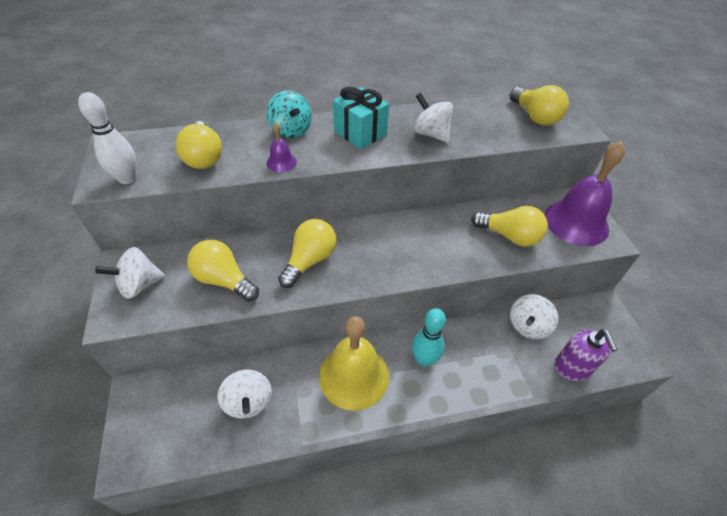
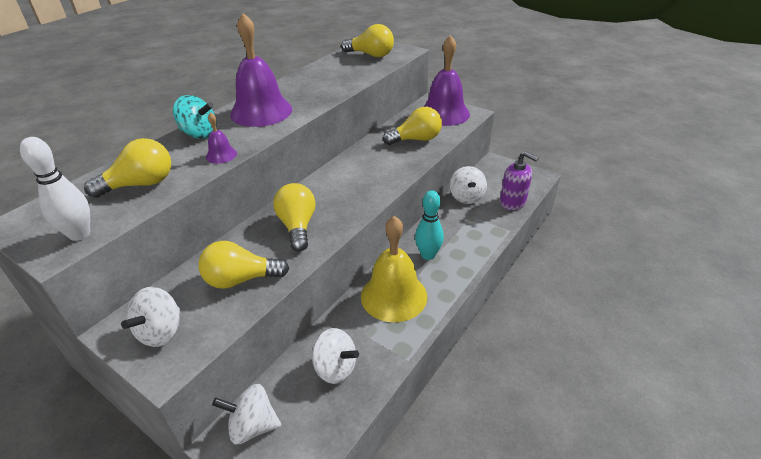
camera: 40 degrees left, 10 degrees down
(203, 157) = (140, 184): yellow light bulb -> yellow light bulb turned 60 degrees counterclockwise
(360, 133) = (261, 111): turquoise gift -> purple bell
(430, 134) = (315, 90): white spinning top -> white spinning top (252, 426)

